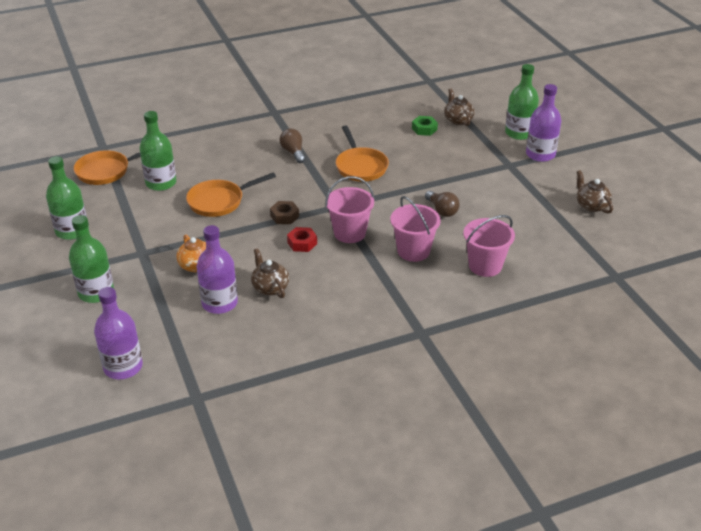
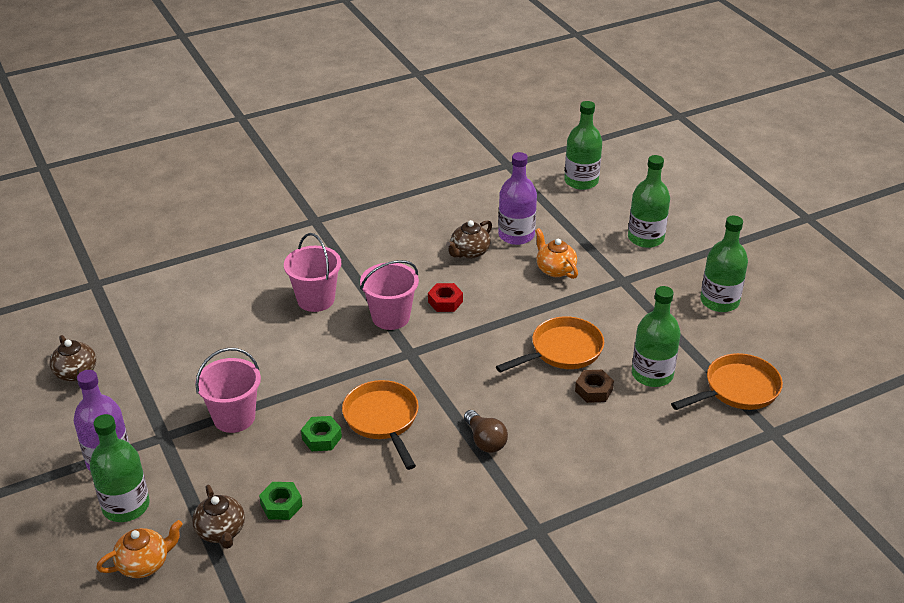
camera: 175 degrees right, 0 degrees up
(123, 367) = (581, 181): purple bottle -> green bottle
(270, 287) = (469, 252): brown teapot -> brown teapot turned 75 degrees clockwise
(284, 216) = (473, 335): brown nut -> brown nut (593, 390)
(402, 159) = (321, 438): none -> green nut
(442, 210) = (275, 354): brown light bulb -> none
(485, 266) = (237, 287): pink bucket -> pink bucket (234, 417)
(498, 110) = (144, 563): none -> orange teapot

